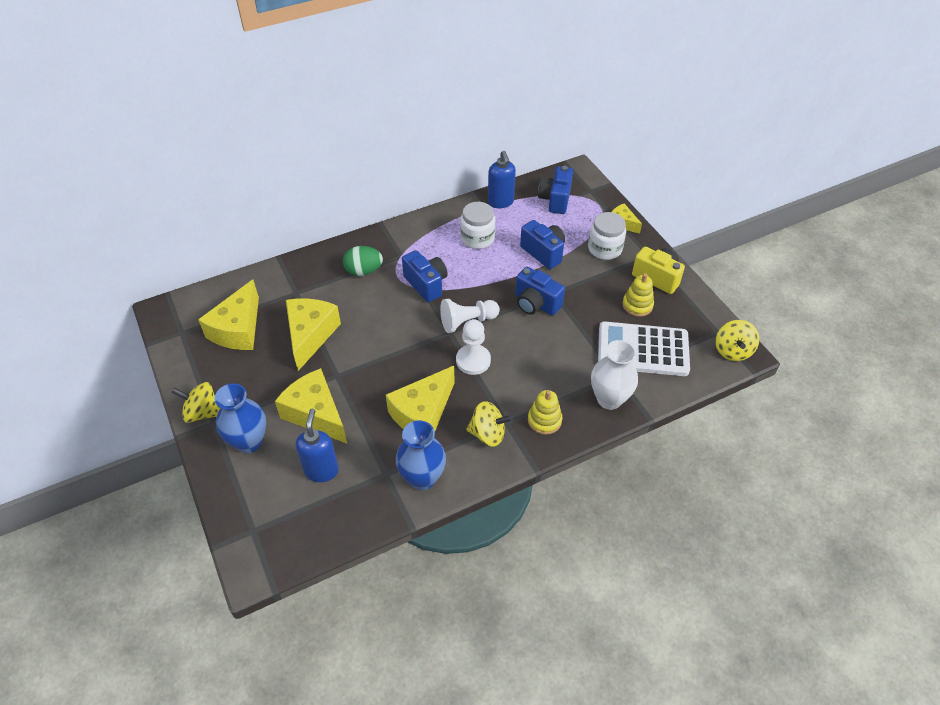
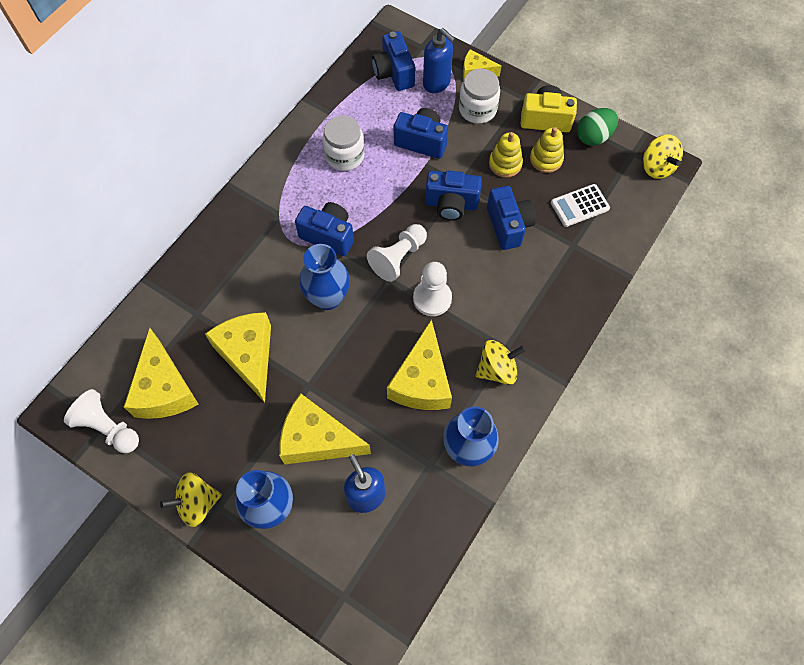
camera: 30 degrees left, 15 degrees up
(183, 335) = (108, 428): none -> white pawn
(363, 271) = (252, 252): green egg -> green egg (593, 136)
(395, 324) = (328, 298): none -> blue vase
(501, 202) = (340, 101): blue soap dispenser -> blue soap dispenser (437, 83)
(544, 420) = (538, 327): yellow stacking toy -> yellow stacking toy (505, 164)
(572, 338) = (508, 225): none -> blue camera
(609, 399) = (582, 274): white vase -> none
(643, 350) = (579, 206): white calculator -> white calculator, size x0.54

